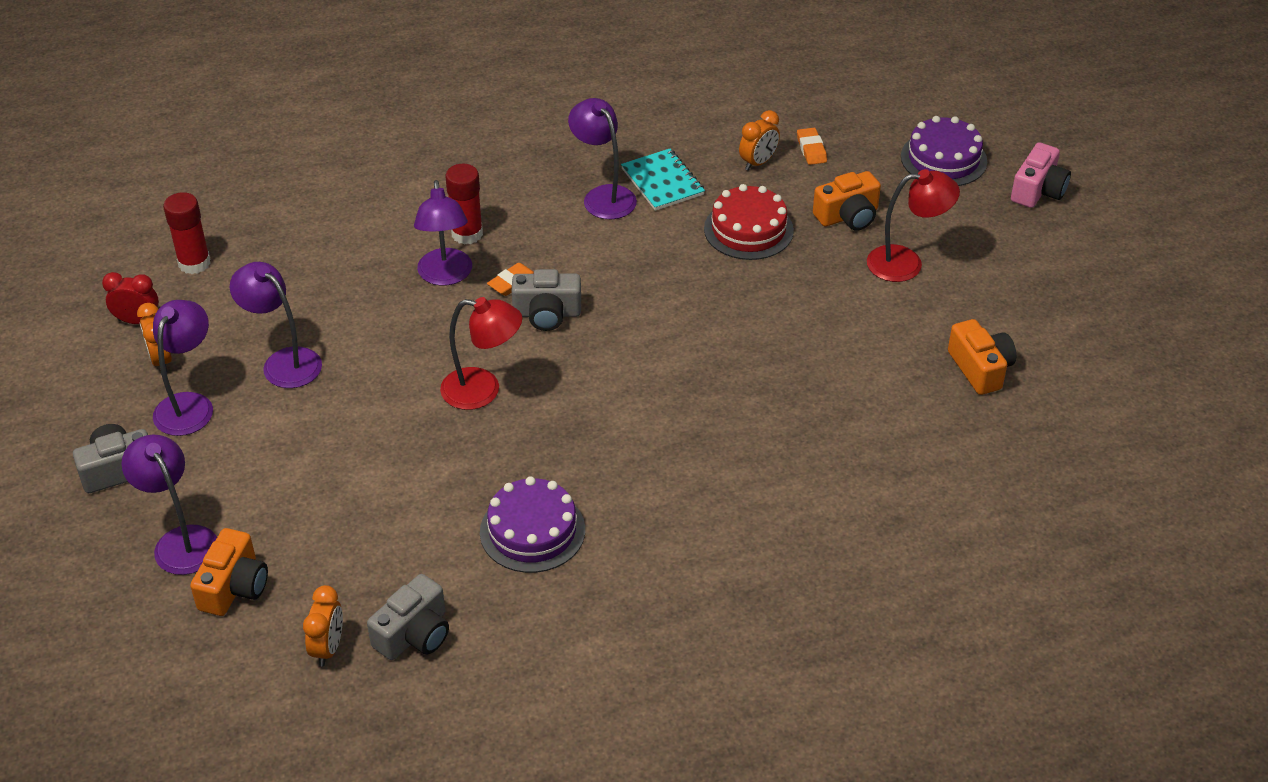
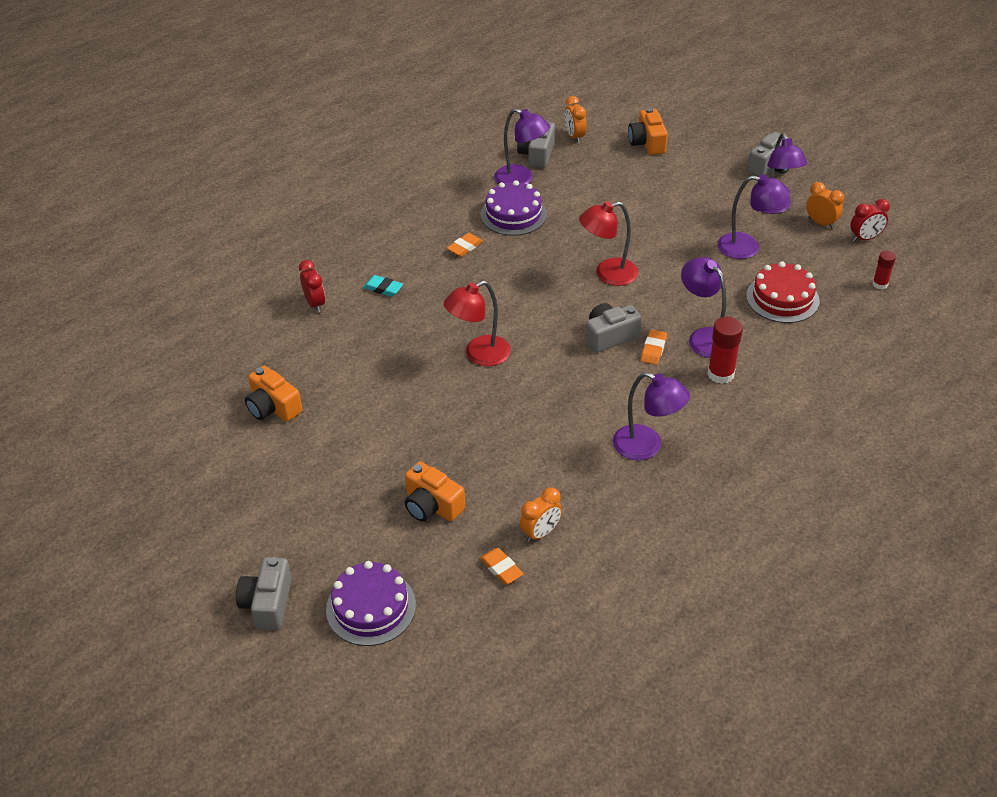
camera: 155 degrees right, 0 degrees up
(180, 540) = (697, 150): purple lamp -> purple lamp (521, 179)
(194, 263) = (880, 284): red glue stick -> red glue stick, size x0.61
(635, 501) = (465, 247): none -> orange eraser
(662, 182) = (609, 479): turquoise notebook -> none
(748, 229) = (508, 460): red cake -> red cake (782, 298)
(758, 163) = (541, 533): orange clock -> orange clock turned 150 degrees counterclockwise
(780, 478) = (383, 288): none -> turquoise eraser
(848, 216) = (432, 505): orange camera -> orange camera turned 90 degrees counterclockwise
(881, 488) = (315, 304): none -> red clock
(906, 263) = (363, 477): red lamp -> red lamp (479, 355)
(1038, 190) = (268, 603): pink camera -> grey camera

